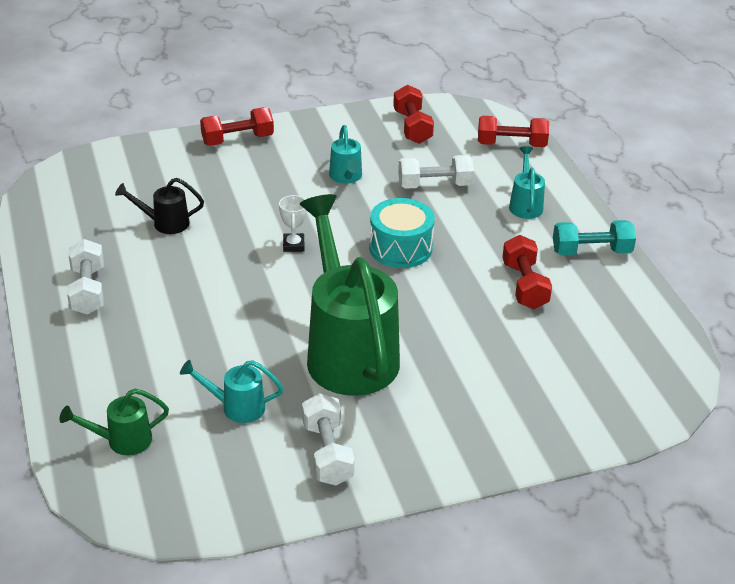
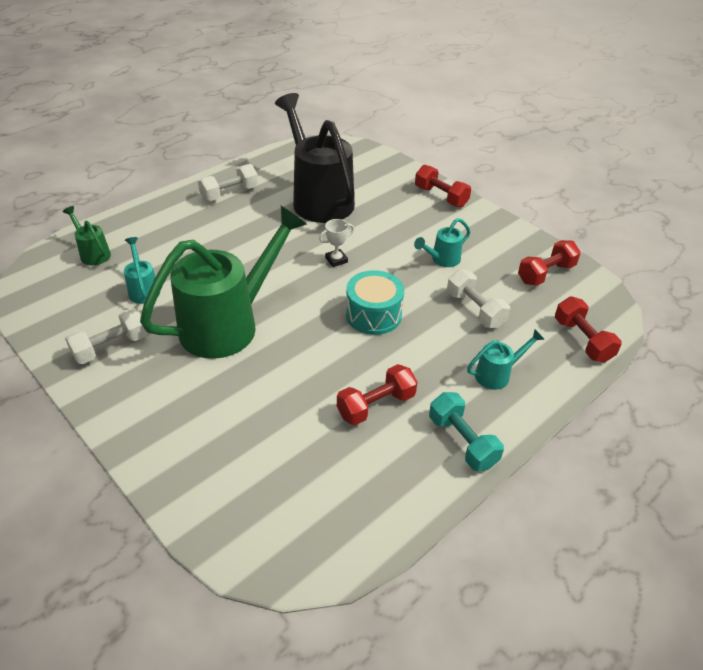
camera: 65 degrees right, 5 degrees up
(165, 223) = (319, 199): black watering can -> black watering can, size x2.33

